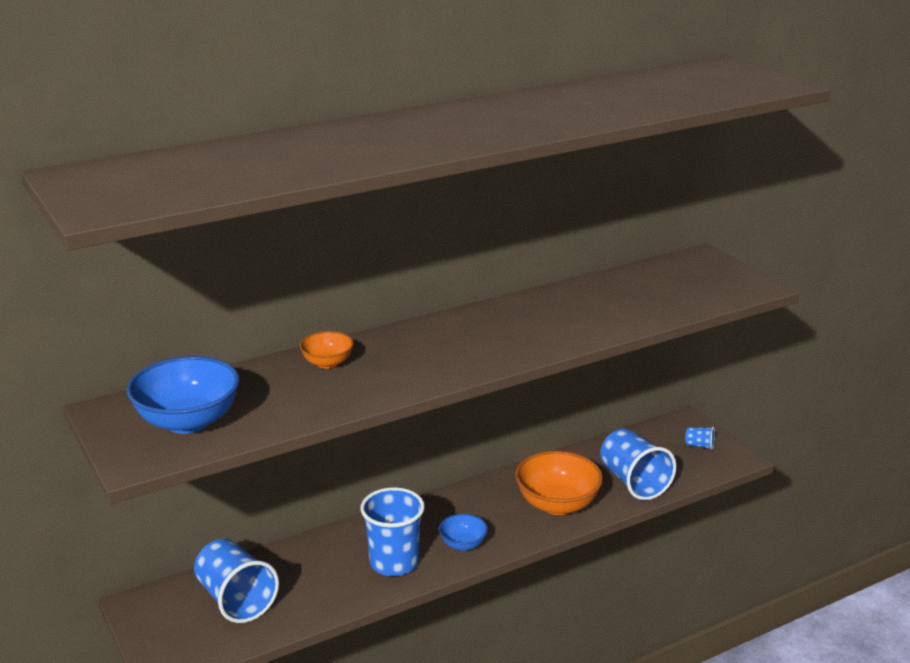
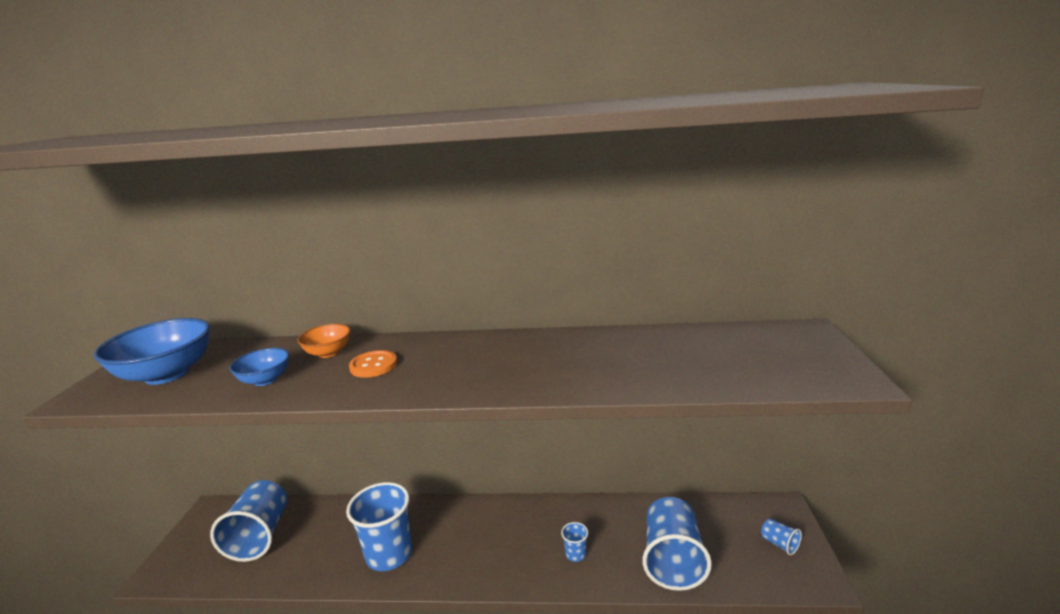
camera: 35 degrees right, 5 degrees down
(395, 362) = (373, 365): none -> orange button
(463, 544) = (457, 561): blue bowl -> blue bowl (265, 380)
(557, 504) = (575, 554): orange bowl -> blue cup

